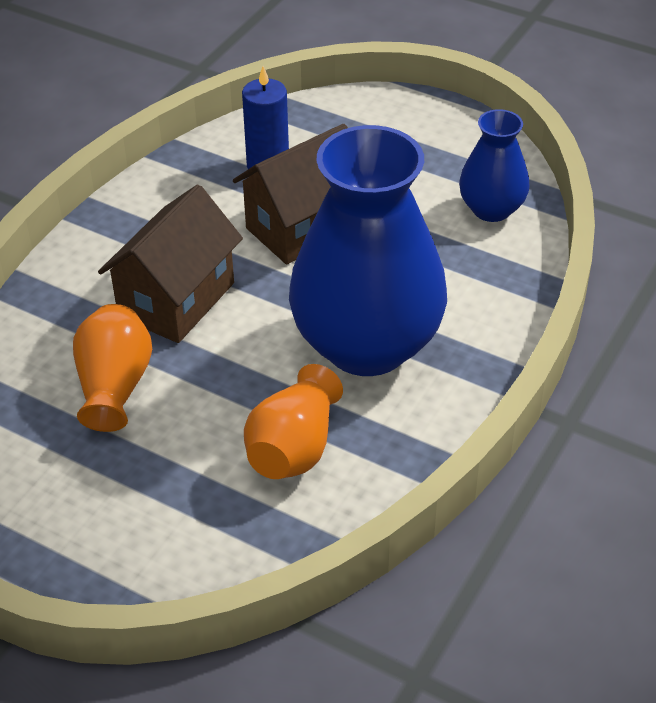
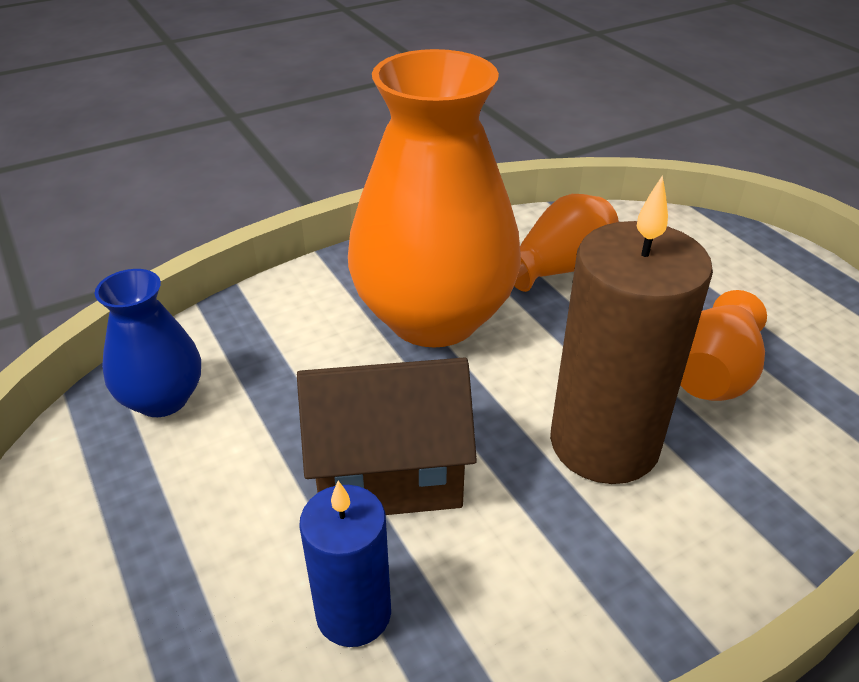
camera: 150 degrees left, 5 degrees down
(177, 300) = (604, 443): brown house -> brown candle
(367, 345) = (433, 317): blue vase -> orange vase

